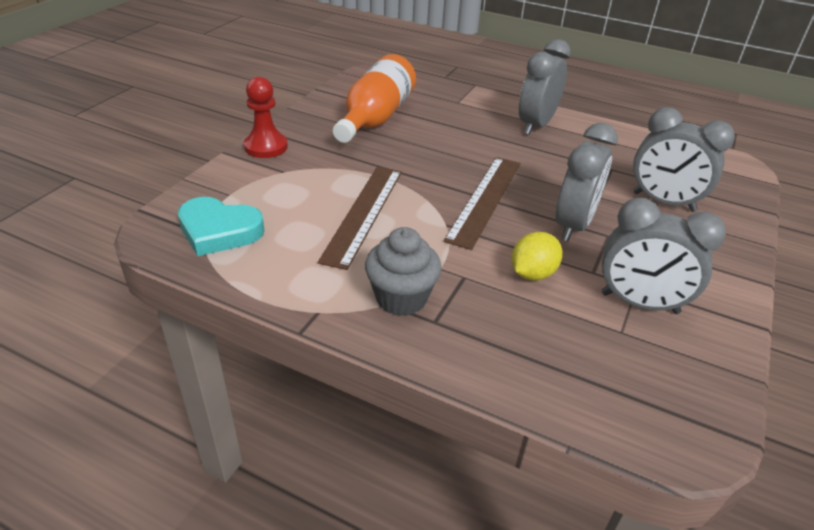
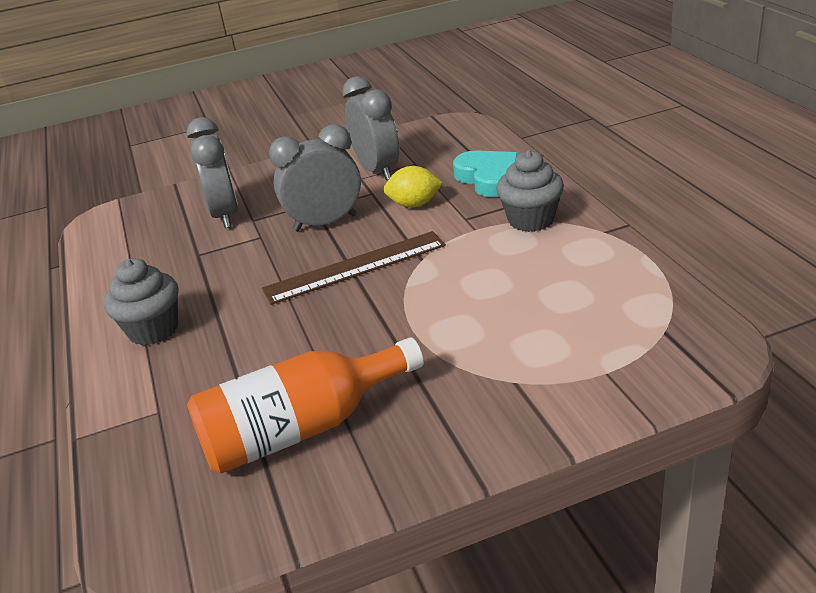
camera: 130 degrees left, 5 degrees down
(219, 231) = (646, 328): turquoise heart -> turquoise heart (489, 178)
(266, 147) = (503, 436): red pawn -> none
(363, 214) = (483, 294): brown ruler -> none
(536, 125) = (153, 330): grey clock -> grey cupcake

